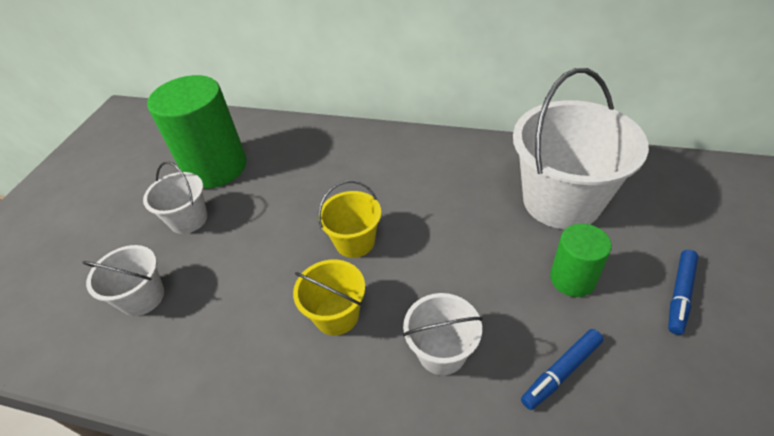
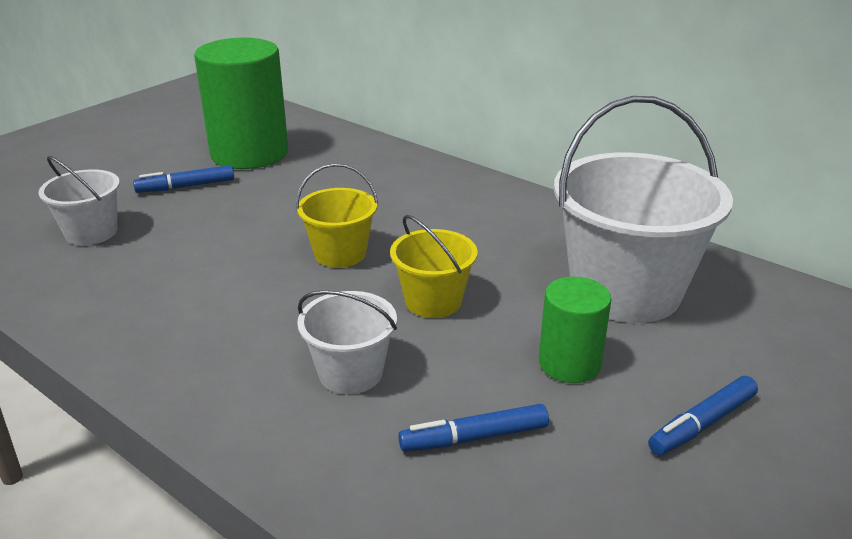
camera: 20 degrees right, 15 degrees down
(188, 219) = (186, 187): white bucket -> blue marker
(336, 315) = (265, 306): yellow bucket -> yellow bucket (433, 301)

